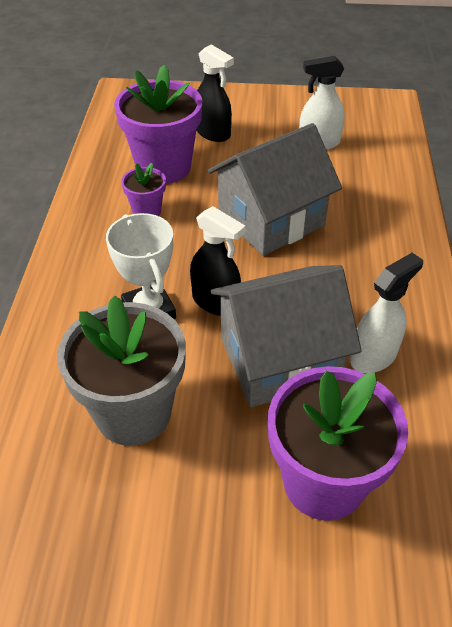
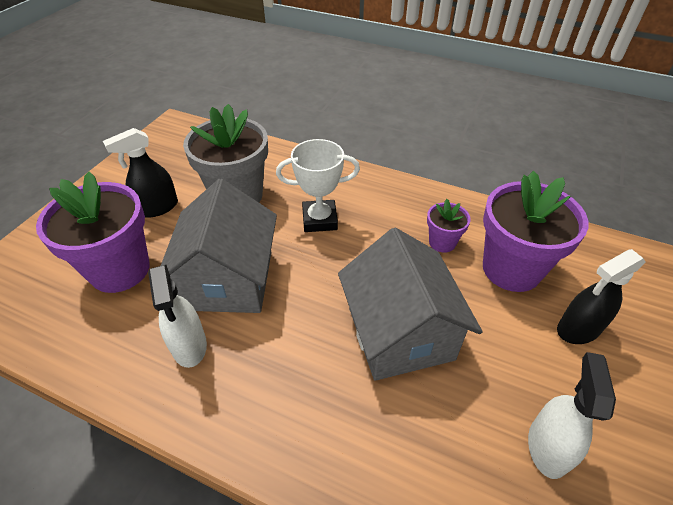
camera: 110 degrees right, 0 degrees up
(216, 302) = (308, 259): black spray bottle -> black spray bottle (157, 208)

